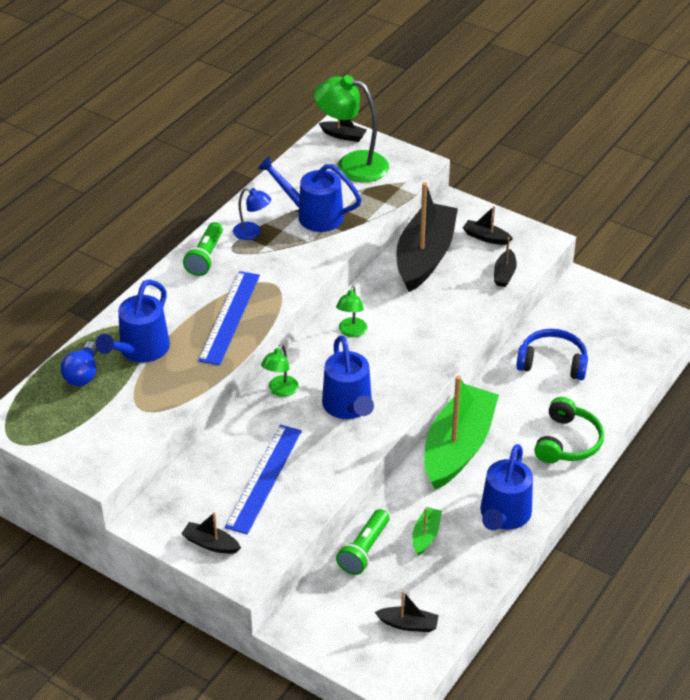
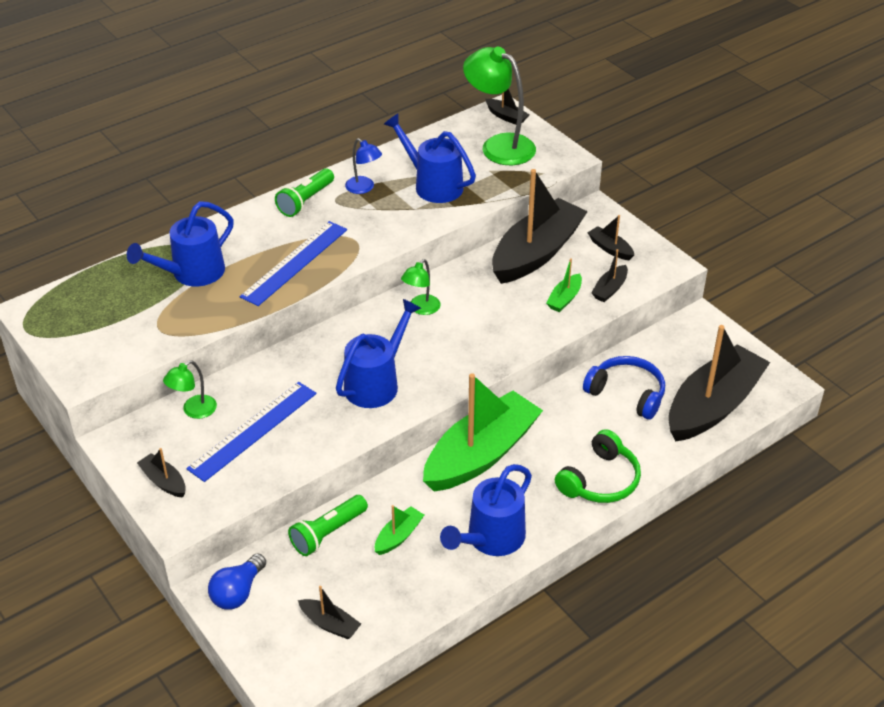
camera: 20 degrees right, 0 degrees up
(83, 374) = (126, 282): blue light bulb -> blue light bulb (238, 592)
(280, 391) = (318, 349): green lamp -> green lamp (194, 411)
(349, 407) = (376, 382): blue watering can -> blue watering can turned 150 degrees counterclockwise
(470, 292) = (564, 299): none -> green boat
(627, 354) = (713, 406): none -> black boat

